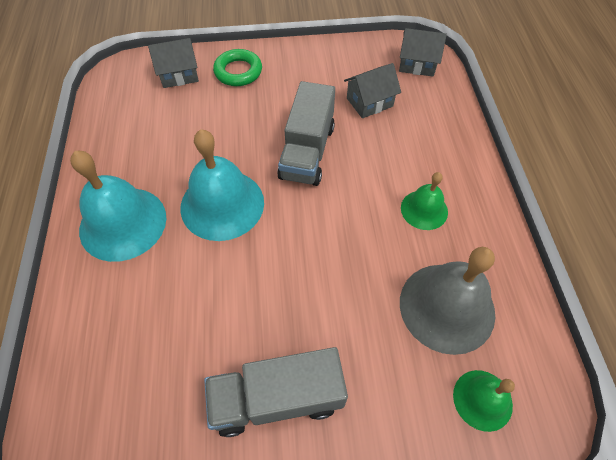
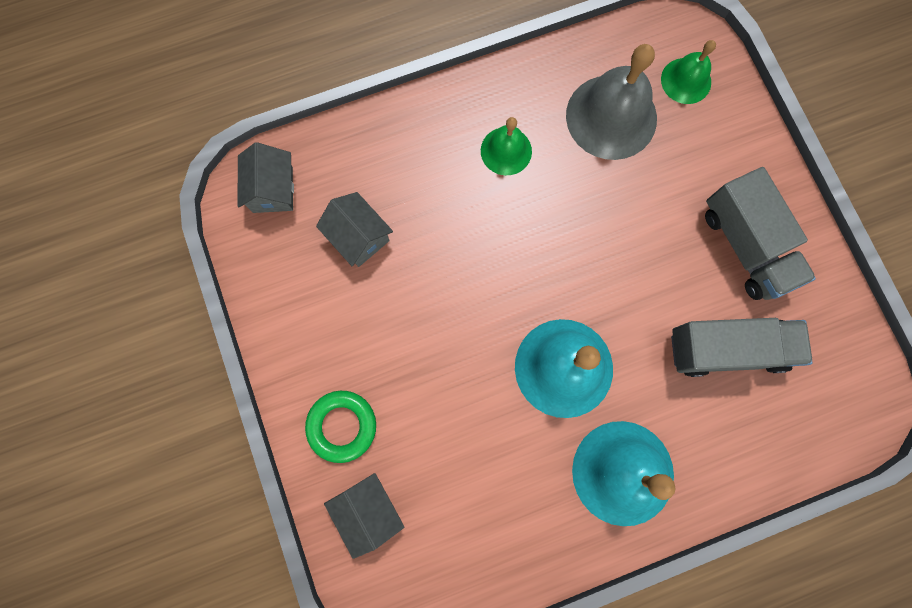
camera: 105 degrees left, 20 degrees up
(307, 152) = (460, 293): grey truck -> grey truck (727, 349)

